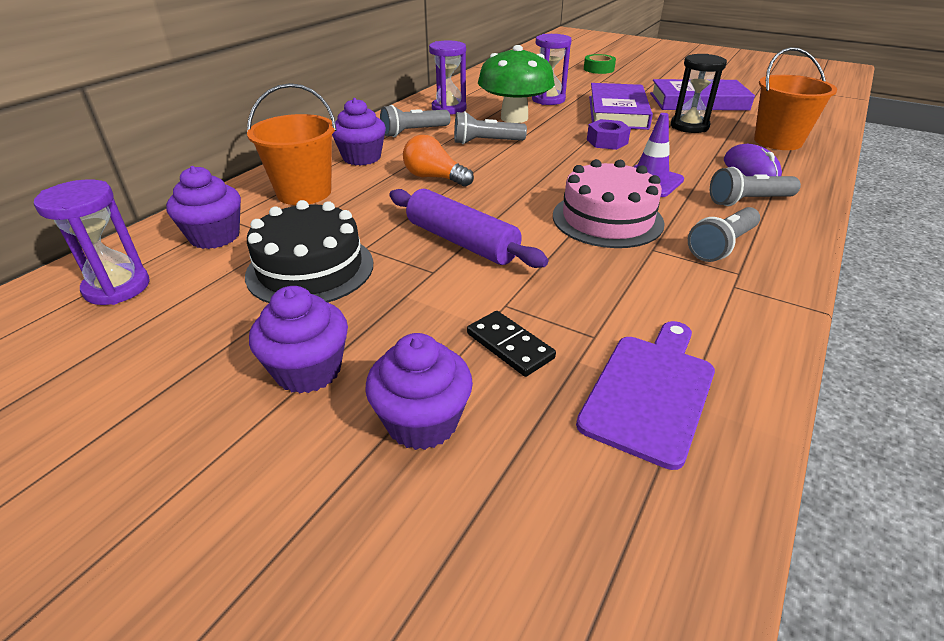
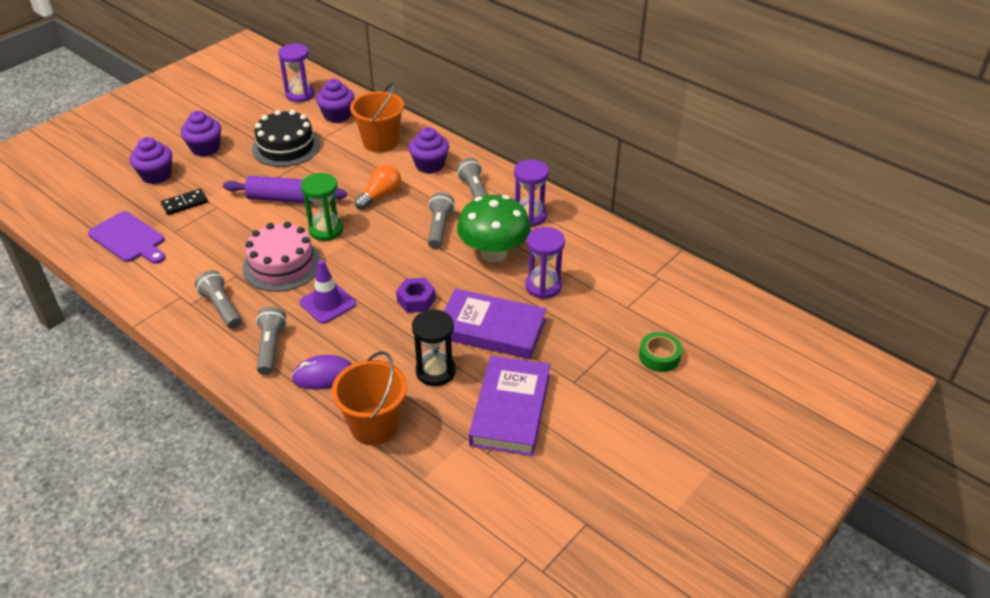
camera: 100 degrees right, 5 degrees up
(461, 242) = (286, 199): purple rolling pin -> purple rolling pin turned 45 degrees clockwise
(520, 201) = (326, 230): none -> green hourglass

